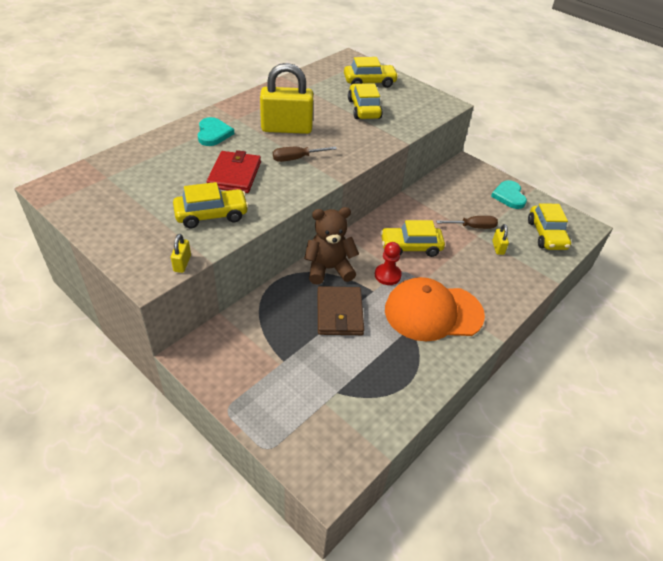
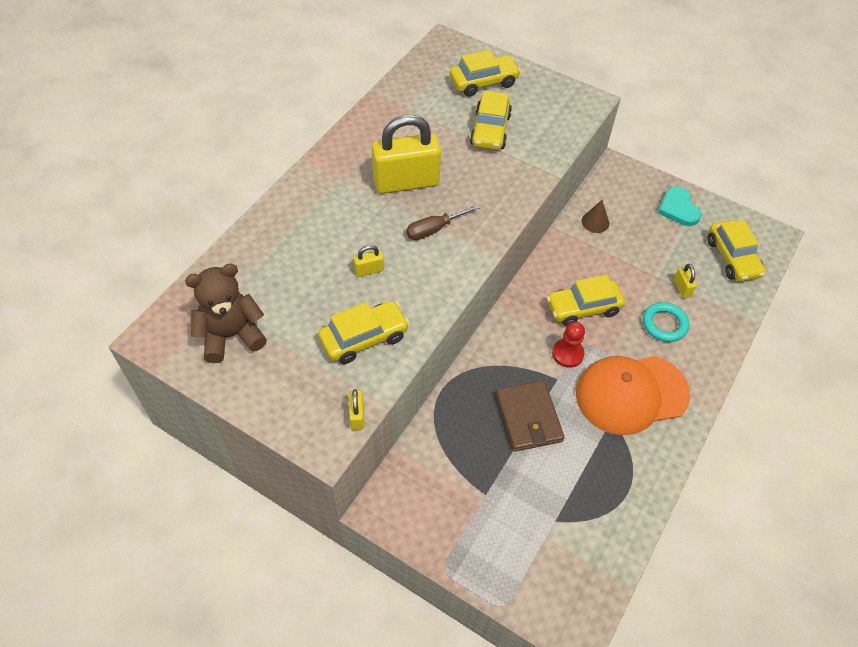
camera: 10 degrees left, 10 degrees up
(213, 134) = (319, 209): turquoise heart -> none
(234, 175) = (369, 270): red wallet -> yellow padlock
(329, 269) = (498, 359): brown teddy bear -> brown teddy bear (231, 335)
(364, 109) = (490, 130): yellow car -> yellow car turned 150 degrees counterclockwise
(438, 194) = (595, 222): none -> brown cone
(473, 227) = (647, 263): brown screwdriver -> none
(476, 269) = (664, 324): none -> turquoise ring

